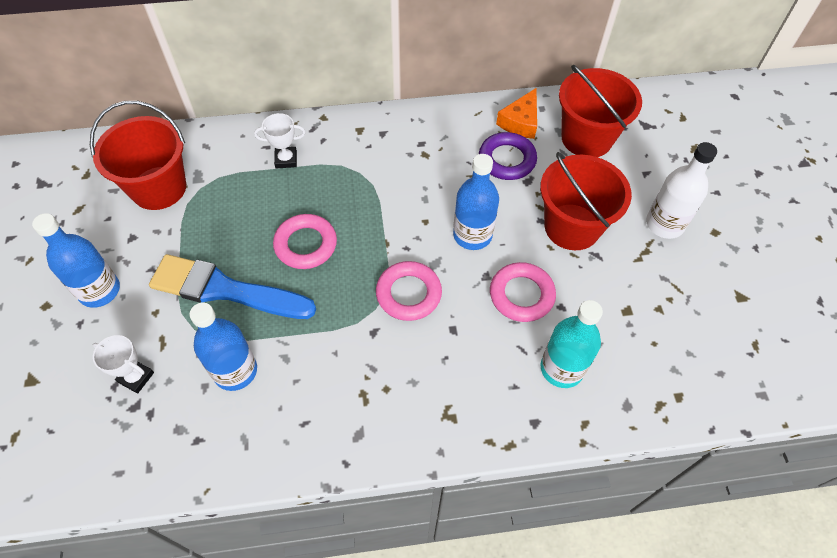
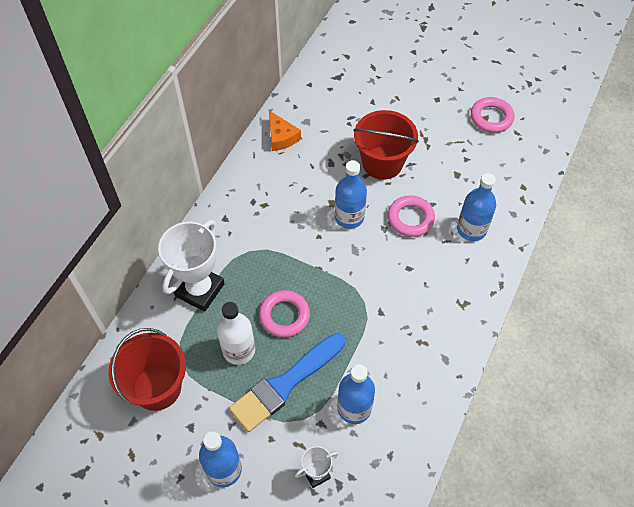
camera: 55 degrees left, 0 degrees up
(286, 160) = (199, 290): white trophy -> white trophy, size x2.03
(408, 294) = (367, 277): pink ring -> pink ring (491, 117)
(507, 160) = (306, 163): purple ring -> none
(561, 368) = (471, 229): turquoise bottle -> blue bottle
(586, 138) = (323, 112): red bucket -> none
(664, 224) = (414, 118): white bottle -> white bottle (239, 350)

